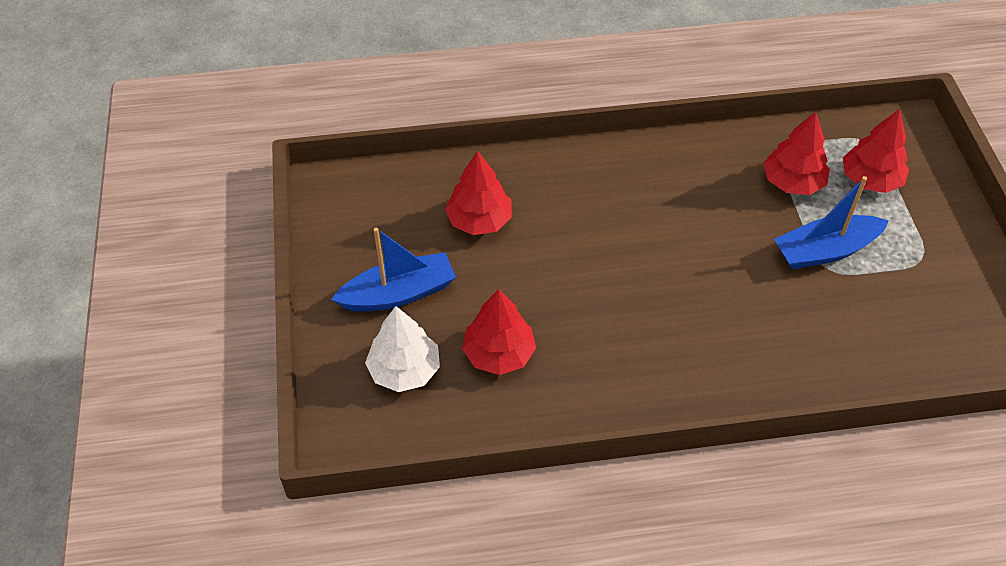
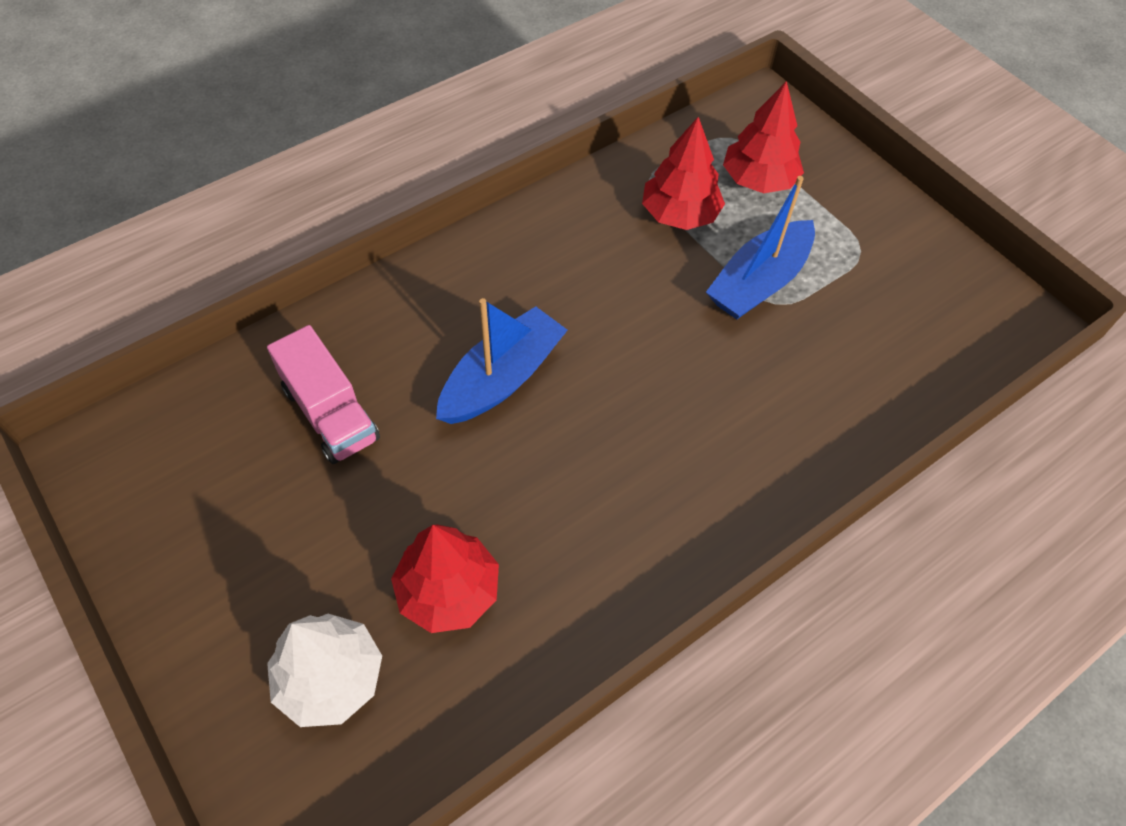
camera: 30 degrees left, 5 degrees up
(398, 293) = (268, 566): blue boat -> blue boat (502, 378)
(479, 220) = (330, 413): red tree -> pink truck

